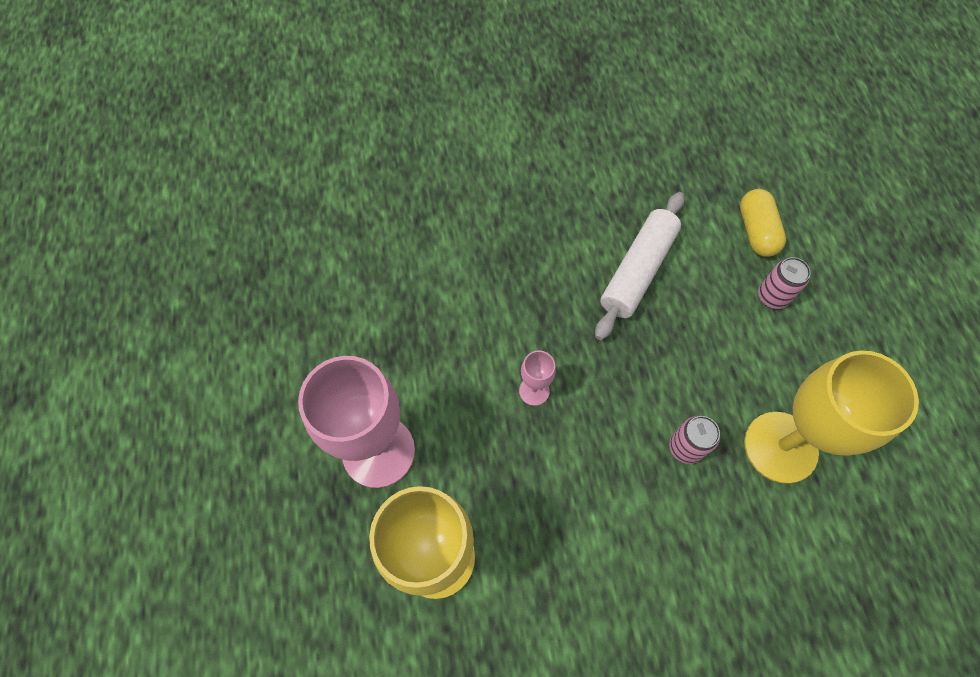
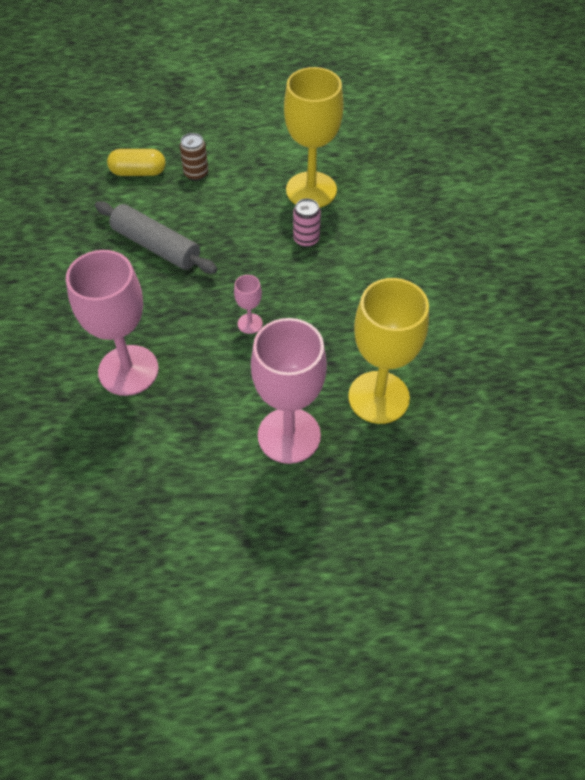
camera: 85 degrees left, 10 degrees down
(456, 273) = (128, 370): none -> pink goblet
(638, 271) = (156, 246): white rolling pin -> grey rolling pin
(772, 296) = (196, 173): pink can -> brown can

